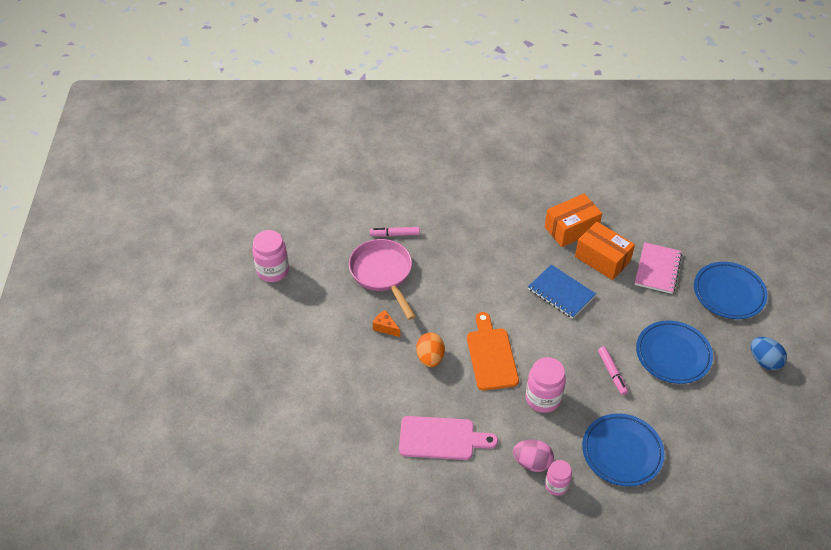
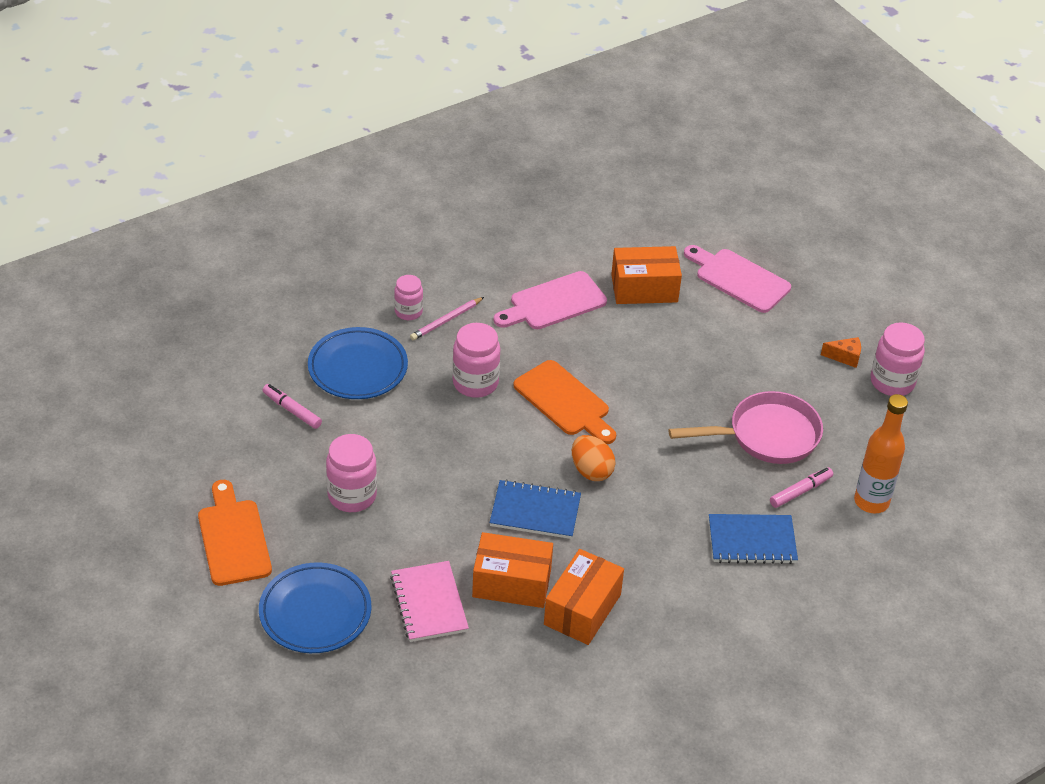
camera: 145 degrees right, 5 degrees down
(292, 392) = (739, 279): none -> pink cutting board
(361, 212) = (871, 502): none -> orange bottle
(365, 418) = (644, 288): none -> orange box
(383, 274) = (766, 436): pink pan -> pink pan turned 45 degrees counterclockwise
(385, 327) = (706, 379): orange cheese -> orange cheese (845, 357)
(430, 358) = (629, 370): orange egg -> orange egg (591, 471)
(447, 221) = (752, 541): none -> blue notebook
(532, 462) = (446, 320): pink egg -> pink pencil
(612, 373) = (414, 443): pink marker -> pink marker (292, 410)
(673, 354) = (352, 496): blue plate -> pink jar
(764, 361) = (233, 538): blue egg -> orange cutting board

